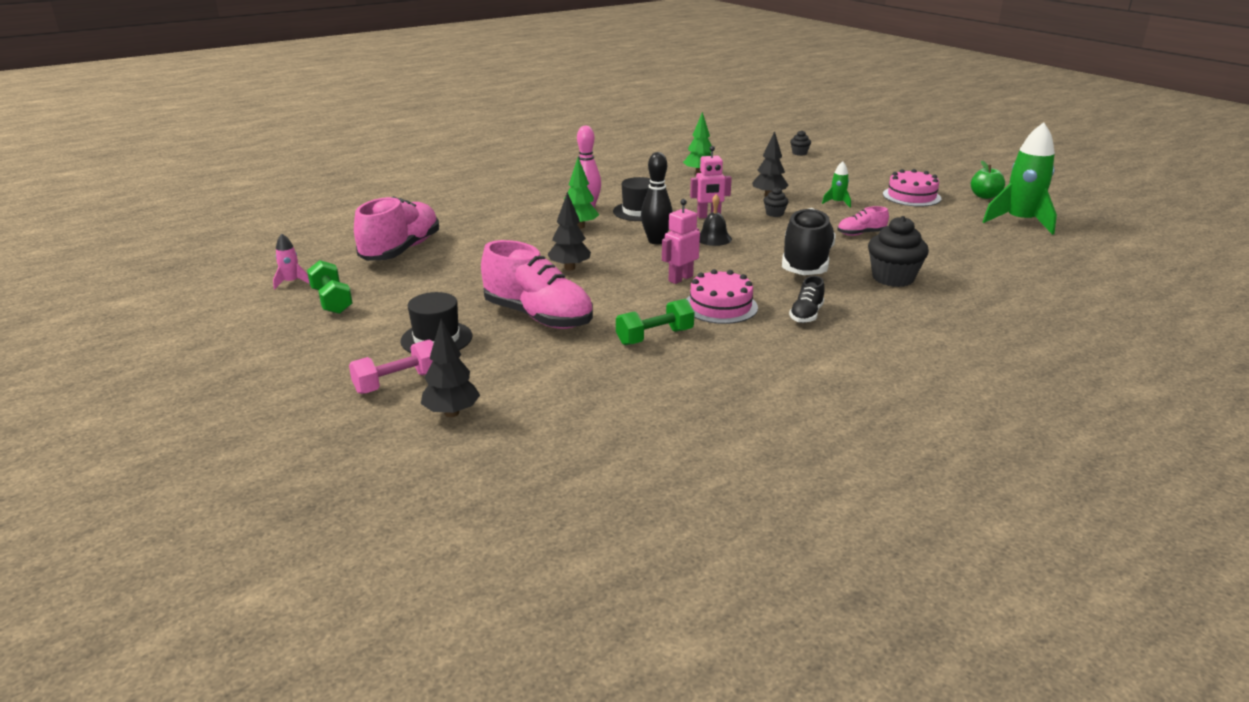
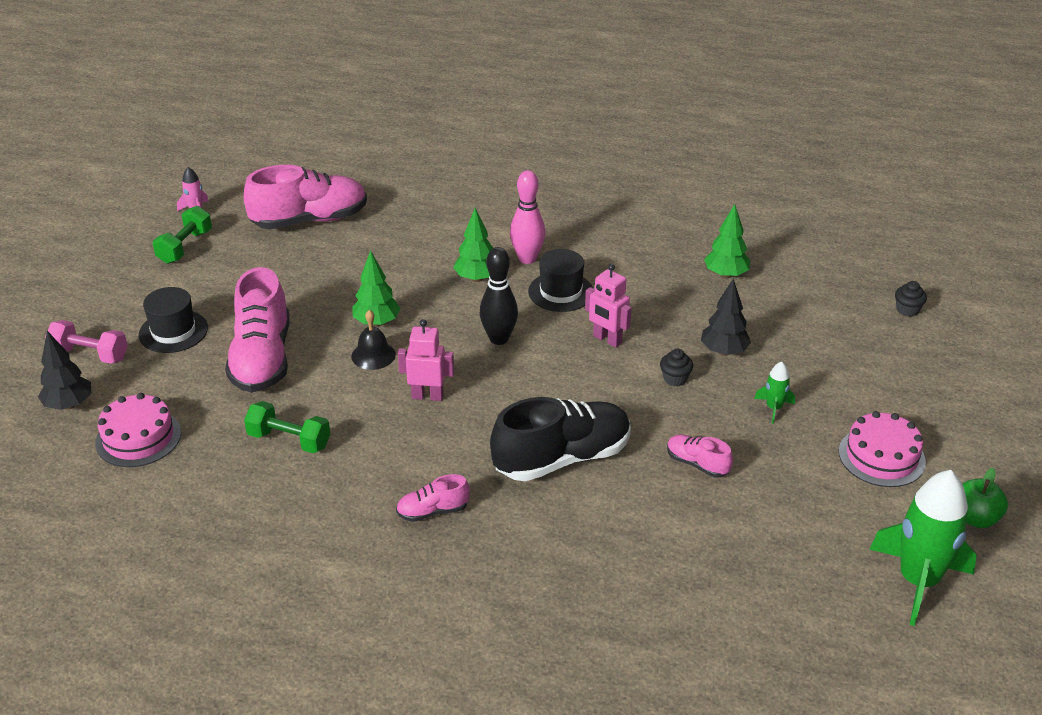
camera: 50 degrees right, 10 degrees up
(569, 268) = (377, 322): black tree -> green tree
(713, 238) = (551, 370): black bell -> black bell (373, 355)
(720, 306) = (393, 449): pink cake -> pink cake (138, 437)
(806, 315) = (433, 511): black shoe -> pink shoe
(893, 278) = (595, 536): black cupcake -> none

